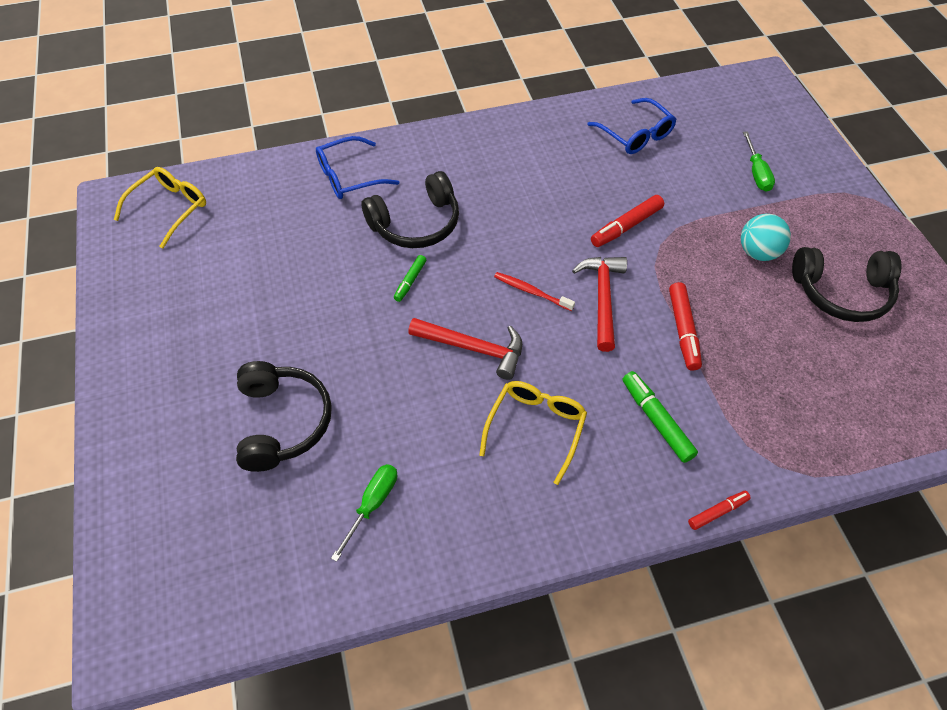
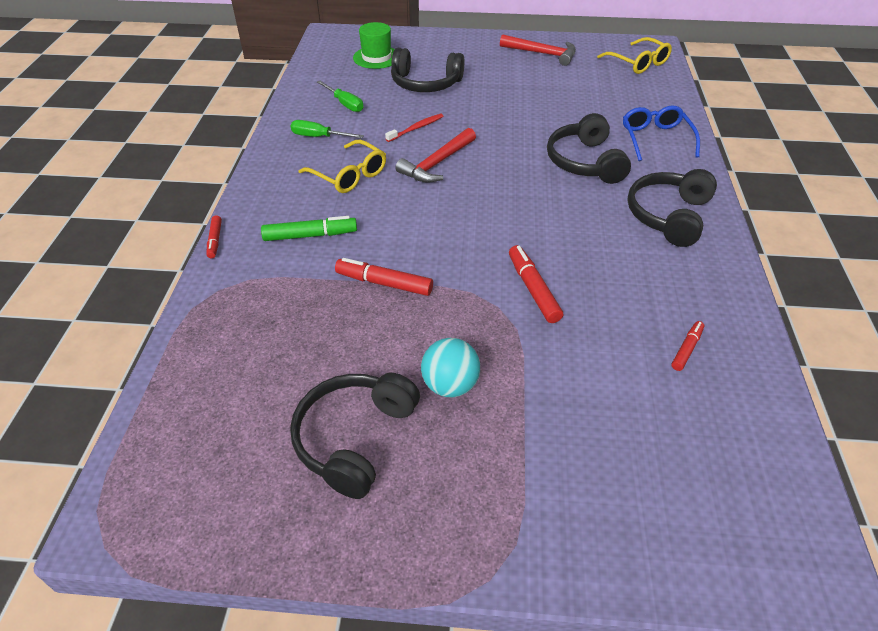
camera: 110 degrees right, 10 degrees down
(211, 520) = (376, 57): none -> green hat
(410, 281) = (520, 148): green marker -> none
(479, 156) = (669, 216): none -> black headphones
(531, 291) = (478, 205): red toothbrush -> red toothbrush (416, 128)
(602, 298) = (449, 244): red hammer -> red hammer (542, 54)
(635, 135) = (687, 349): blue glasses -> red marker
(756, 173) = (585, 449): green screwdriver -> green screwdriver (319, 137)

